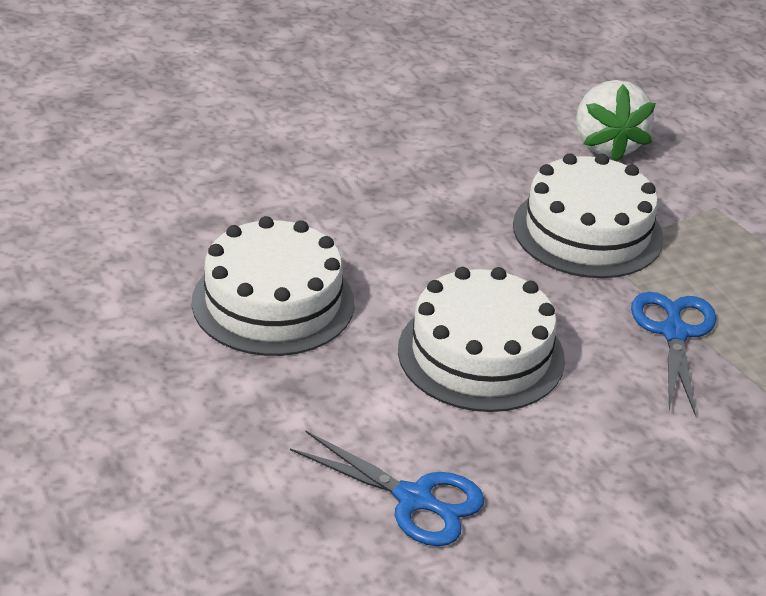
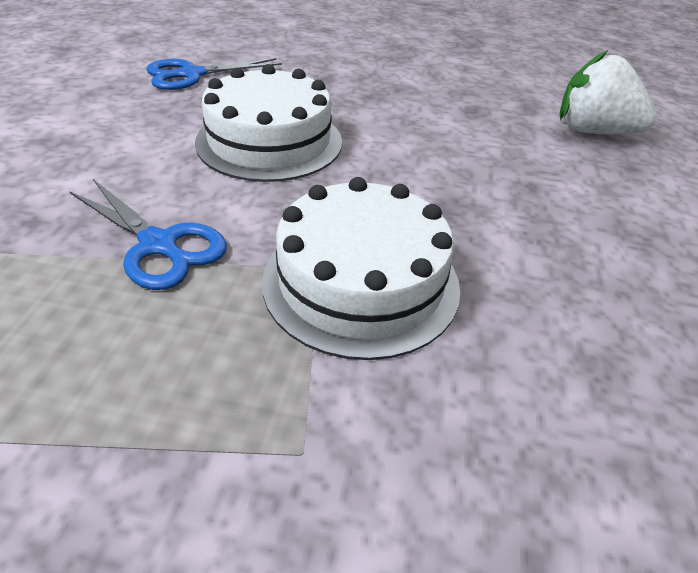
camera: 125 degrees right, 5 degrees up
(273, 302) = (412, 97): white cake -> none
(606, 145) = (543, 426): white strawberry -> white strawberry (593, 132)

